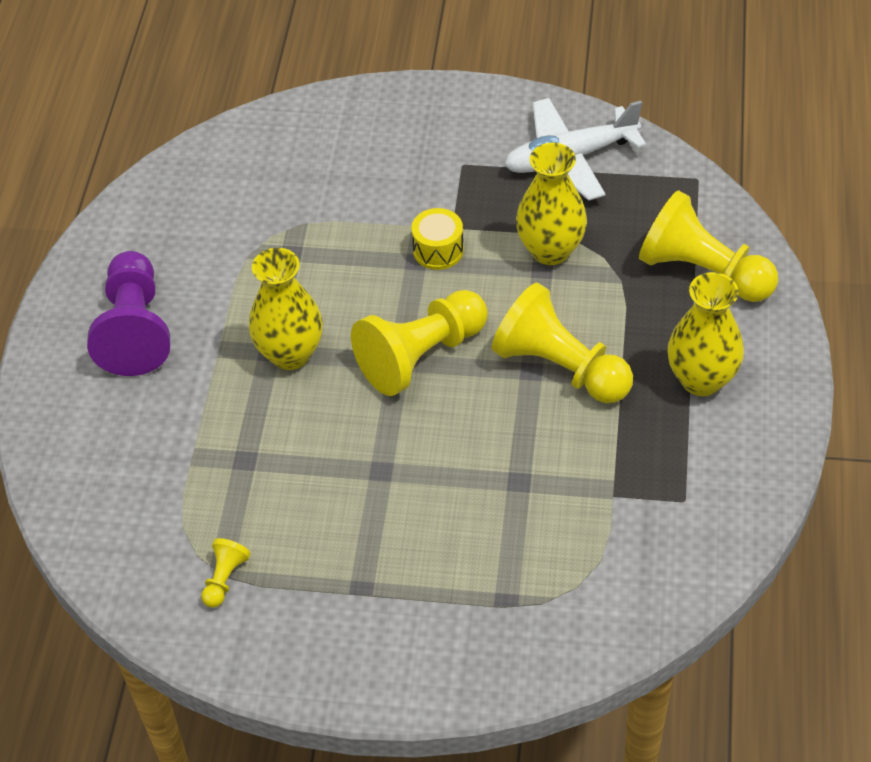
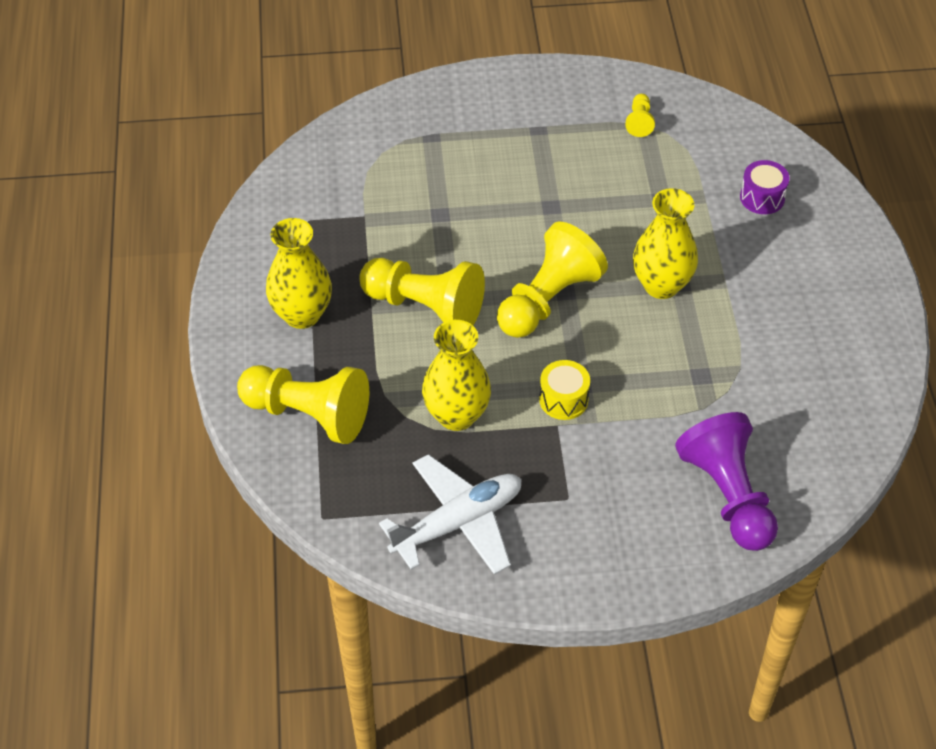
camera: 165 degrees right, 0 degrees up
(125, 443) = (762, 197): none -> purple drum
(135, 330) = (805, 286): purple pawn -> purple pawn (728, 495)

